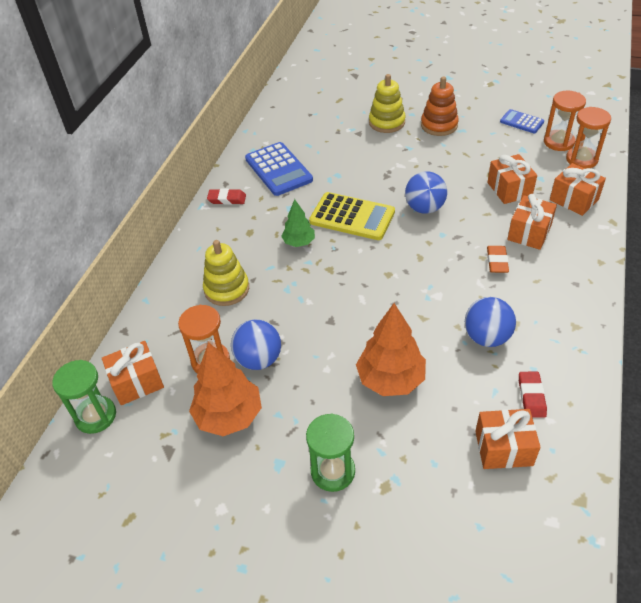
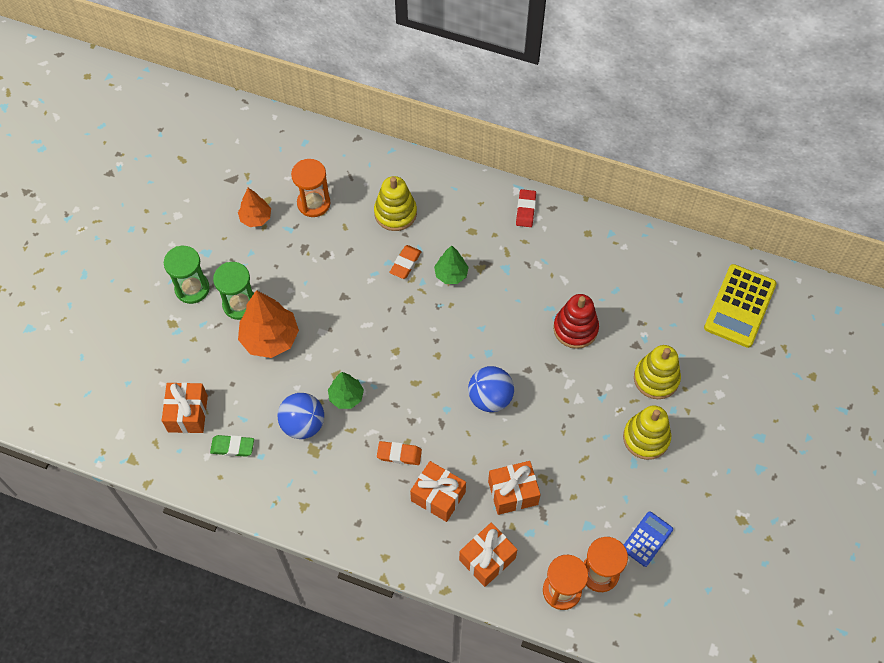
camera: 90 degrees right, 15 degrees up
(95, 416) = (272, 128): green hourglass -> green hourglass (240, 304)
(137, 382) = (300, 152): orange gift -> none
(229, 416) = (256, 218): orange tree -> orange tree, size x0.58
(259, 359) = (309, 239): blue ball -> none
(278, 169) = (572, 258): blue calculator -> none
(288, 276) = (405, 263): none -> orange eraser
(348, 164) = (575, 328): none -> red stacking toy
(352, 217) = (484, 325): yellow calculator -> yellow calculator (740, 306)
(439, 125) = (646, 438): orange stacking toy -> yellow stacking toy
(447, 306) = (346, 397): none -> green tree
(531, 396) = (232, 447): red eraser -> green eraser

